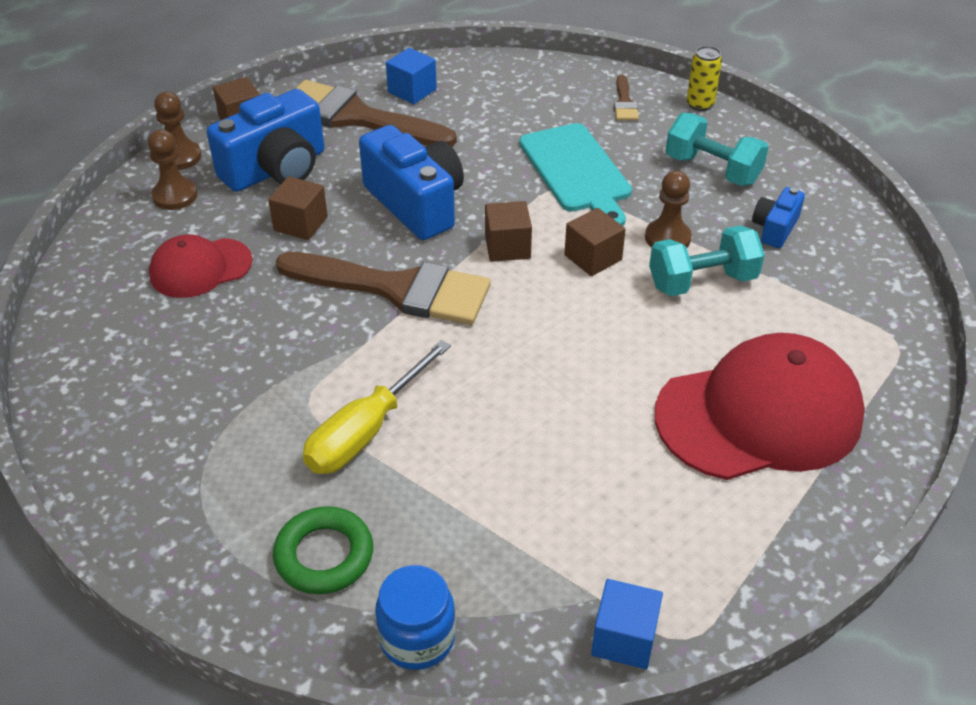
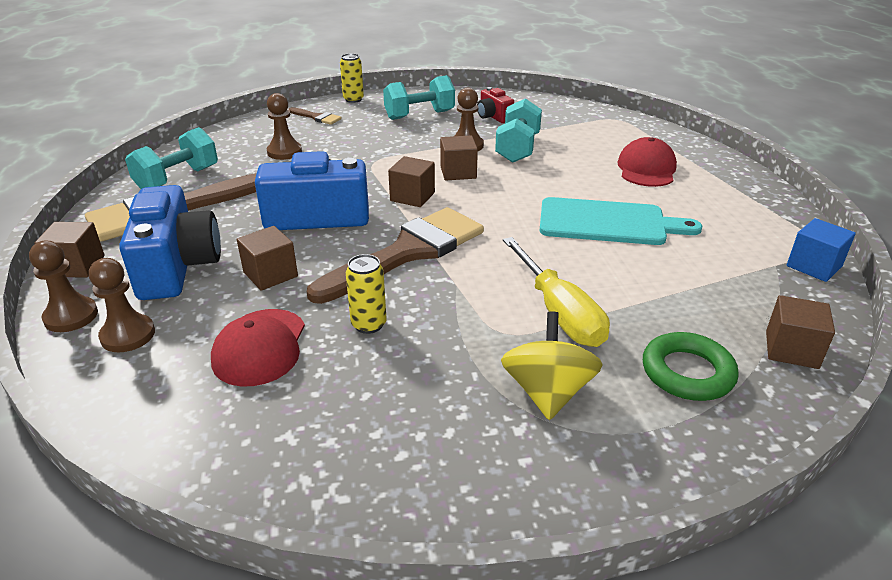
camera: 60 degrees left, 10 degrees down
(238, 461) = (547, 392): none -> yellow spinning top
(267, 314) = (369, 324): none -> yellow can
(412, 91) = (177, 179): blue cube -> turquoise dumbbell
(417, 638) = (791, 349): blue jar -> brown cube
(523, 122) = (284, 152): none -> brown pawn
(576, 171) = (364, 151): turquoise cutting board -> turquoise cutting board (608, 223)
(759, 415) = (646, 169): red cap -> red cap, size x0.55
(775, 228) = (493, 117): blue camera -> red camera

